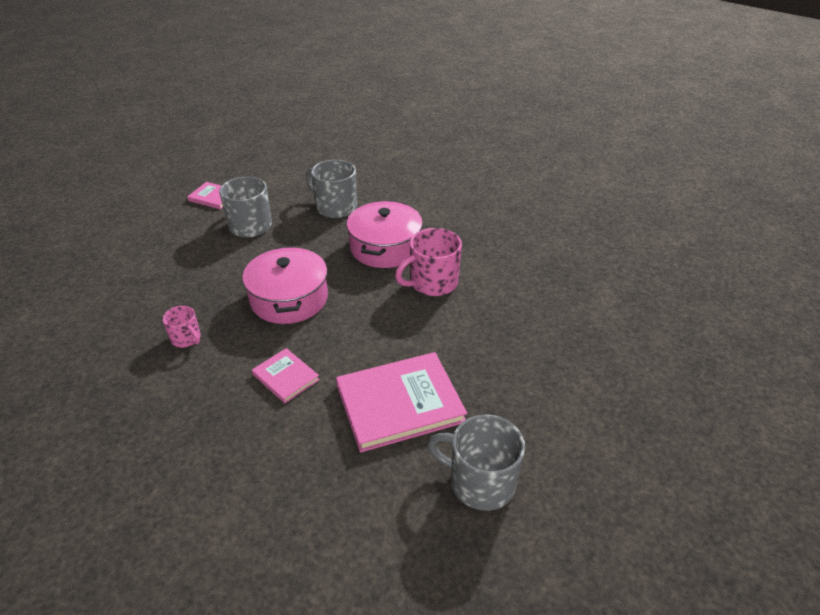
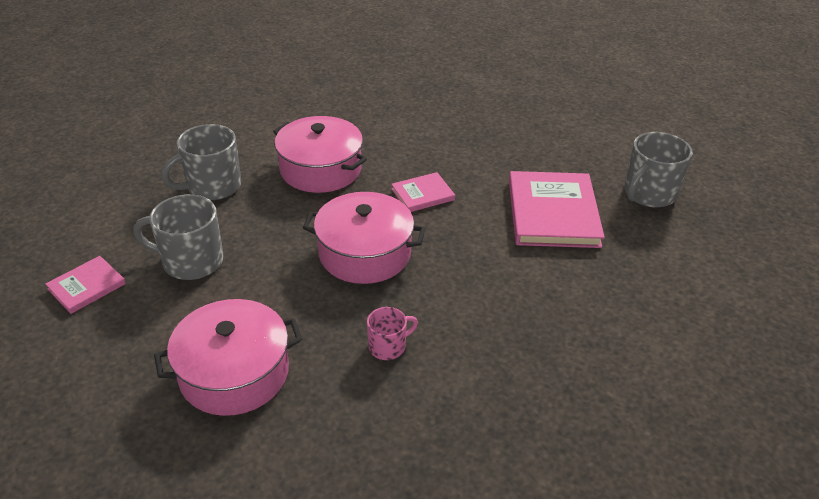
camera: 70 degrees left, 0 degrees up
(149, 276) = (234, 372): none -> pink pot
(285, 377) = (488, 276): pink book -> pink book (422, 194)
(432, 283) = (400, 155): pink mug -> none

